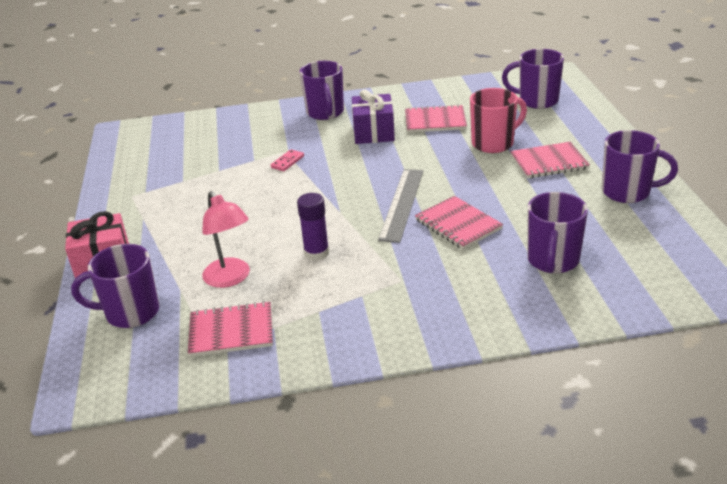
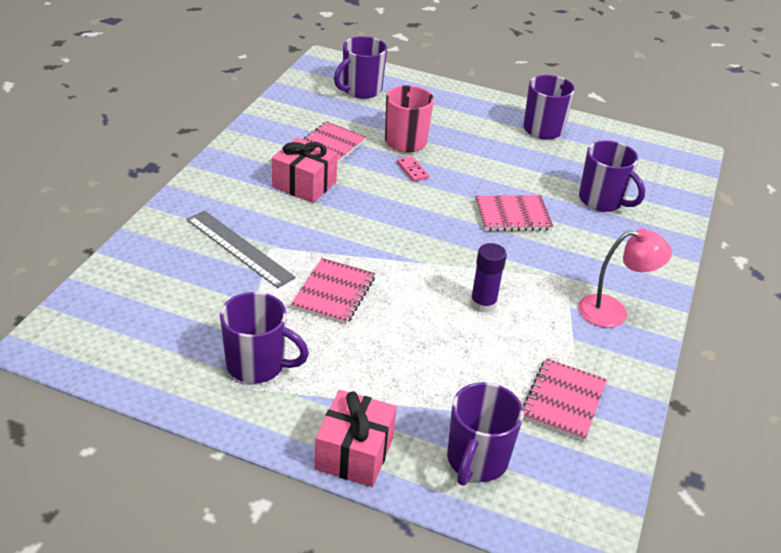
camera: 65 degrees left, 5 degrees up
(230, 279) = (477, 371): pink lamp -> pink lamp (613, 311)
(287, 162) = (295, 254): pink domino -> pink domino (412, 170)
(325, 113) = (223, 192): purple mug -> purple mug (257, 365)
(373, 132) = (304, 184): purple gift -> pink gift
(402, 204) = (451, 226): grey ruler -> grey ruler (239, 248)
(549, 162) = (466, 135): pink notebook -> pink notebook (334, 293)

